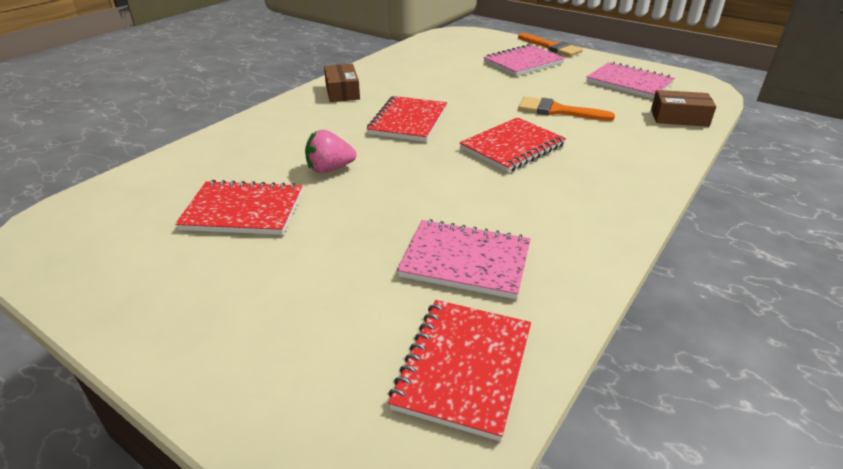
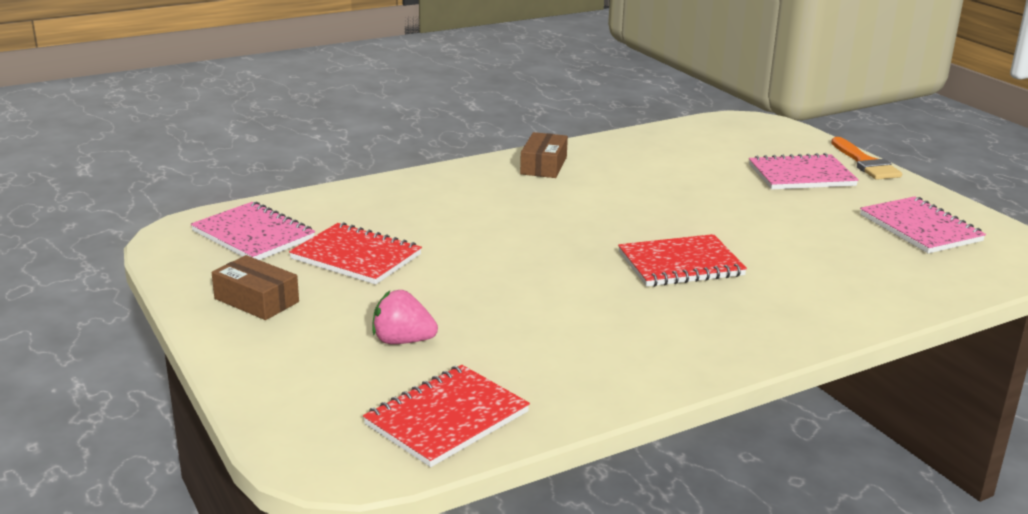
camera: 25 degrees right, 10 degrees down
(329, 169) = (464, 240): pink strawberry -> pink strawberry (402, 341)
(408, 121) = (588, 212): red notebook -> none
(465, 261) = (524, 348): pink notebook -> pink notebook (253, 235)
(557, 111) = (780, 239): orange brush -> none
(679, 118) = (935, 282): brown box -> brown box (256, 300)

